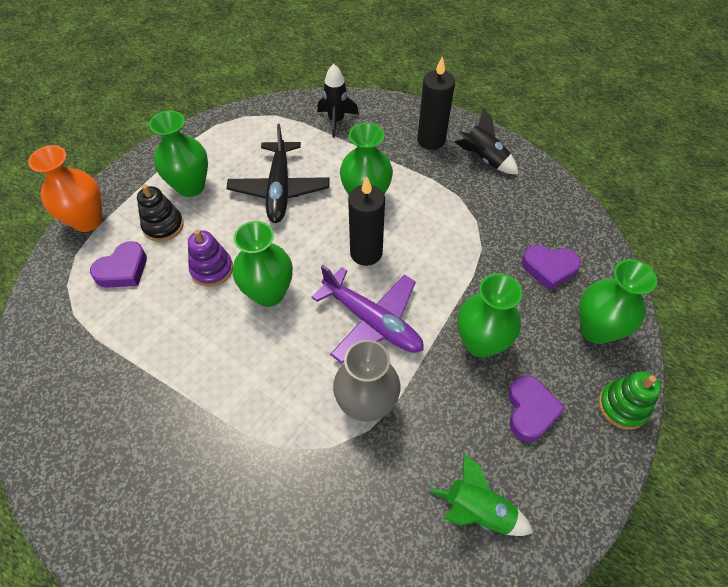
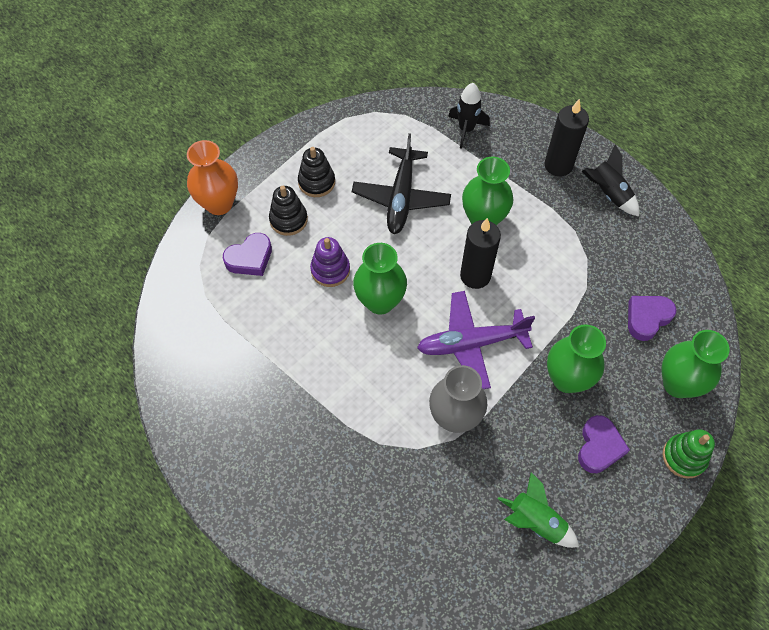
camera: 10 degrees right, 5 degrees up
(191, 186) = (316, 182): green vase -> black stacking toy
(372, 322) = (471, 343): purple plane -> purple plane turned 120 degrees clockwise
(549, 268) = (647, 318): purple heart -> purple heart turned 120 degrees clockwise

